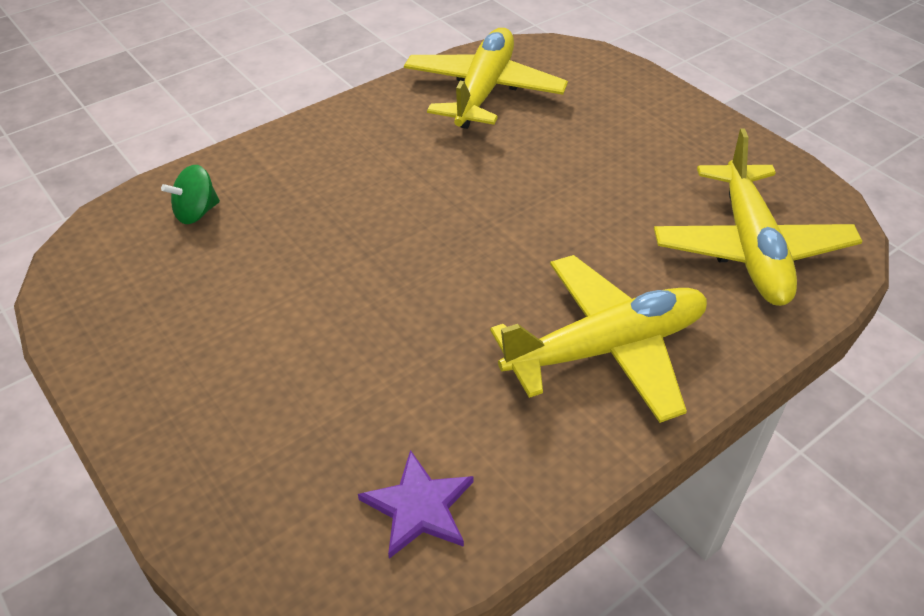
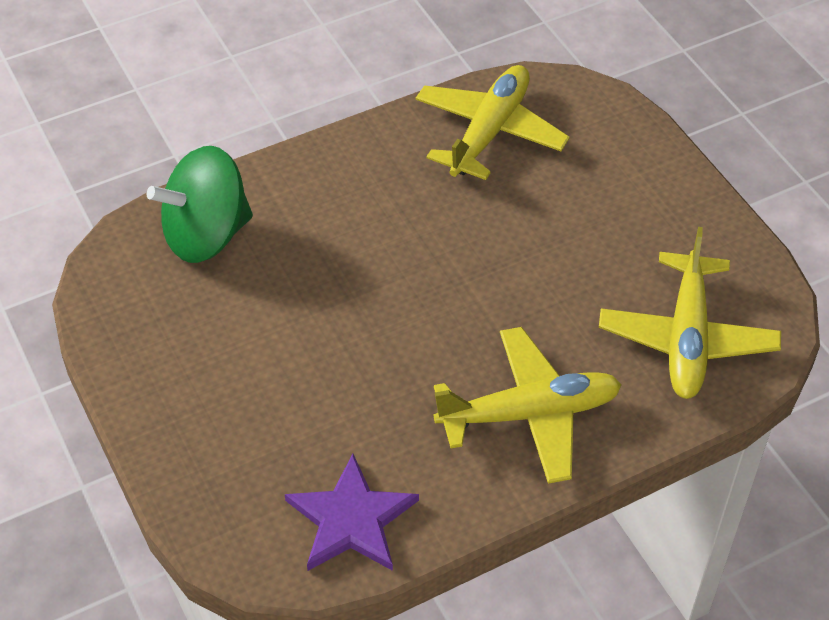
camera: 10 degrees right, 5 degrees up
(196, 212) = (207, 235): green spinning top -> green spinning top, size x2.20
(419, 507) = (351, 519): purple star -> purple star, size x1.51

